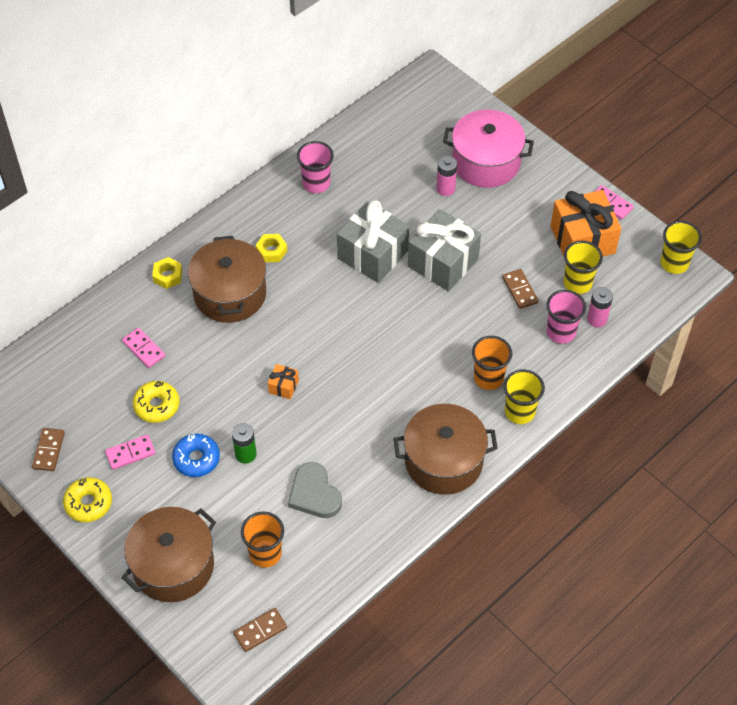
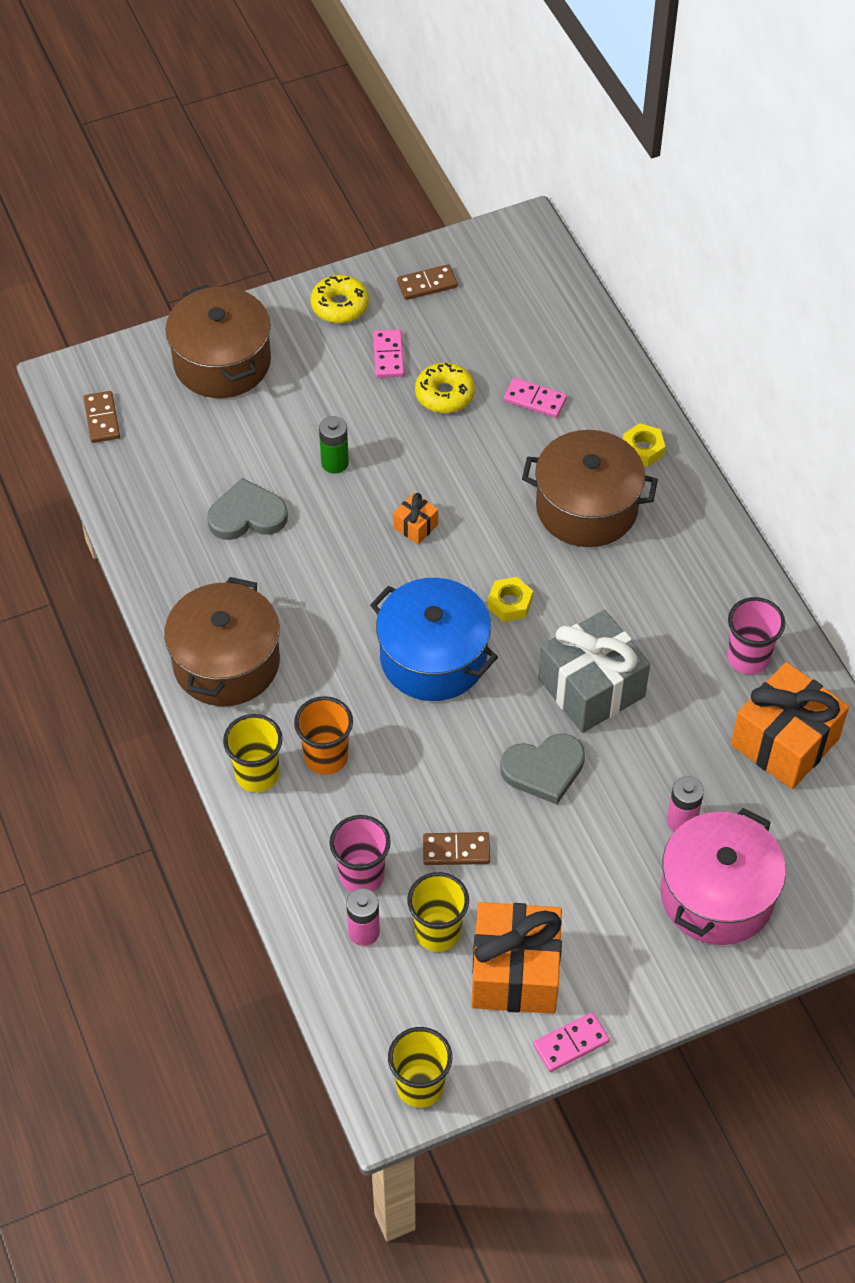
camera: 110 degrees right, 0 degrees up
(49, 450) = (427, 284): brown domino -> brown domino turned 45 degrees counterclockwise
(143, 349) = (535, 400): pink domino -> pink domino turned 45 degrees clockwise
(196, 459) = (351, 414): blue donut -> none
(265, 553) = (193, 447): orange cup -> none
(271, 251) = (642, 572): yellow nut -> yellow nut (509, 603)
(369, 154) = (784, 741): none -> orange gift
(387, 343) = (433, 657): none -> blue pot
(443, 262) = (544, 769): grey gift -> grey heart

